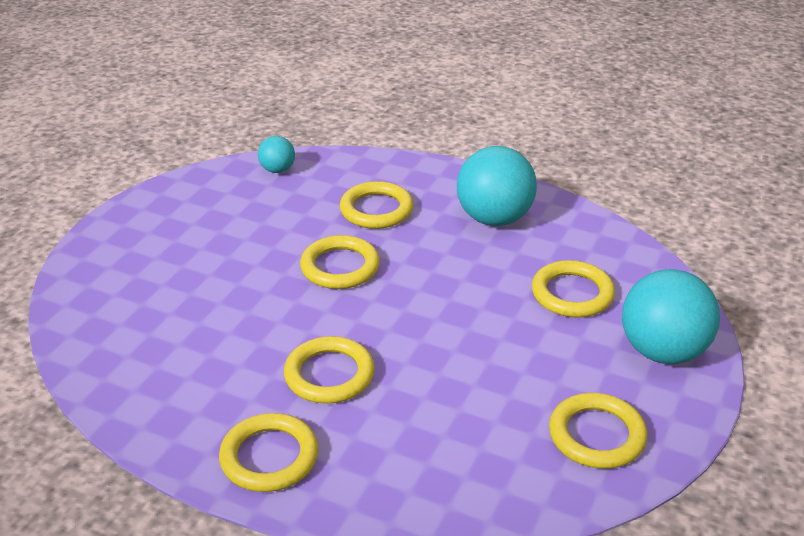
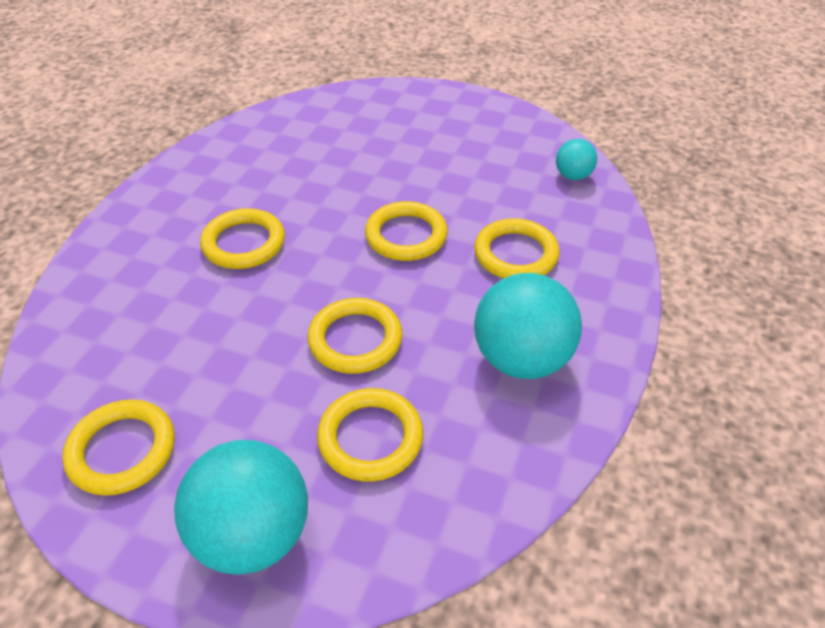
camera: 85 degrees right, 10 degrees up
(269, 457) = (149, 219): yellow ring -> yellow ring (355, 339)

